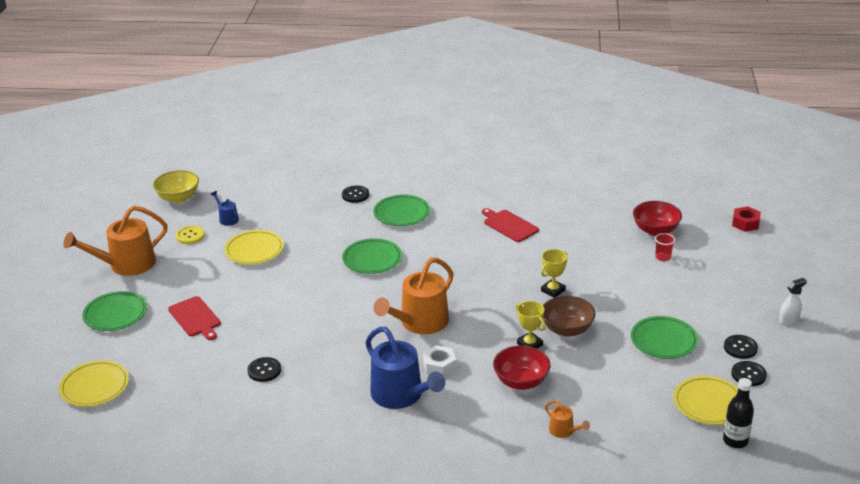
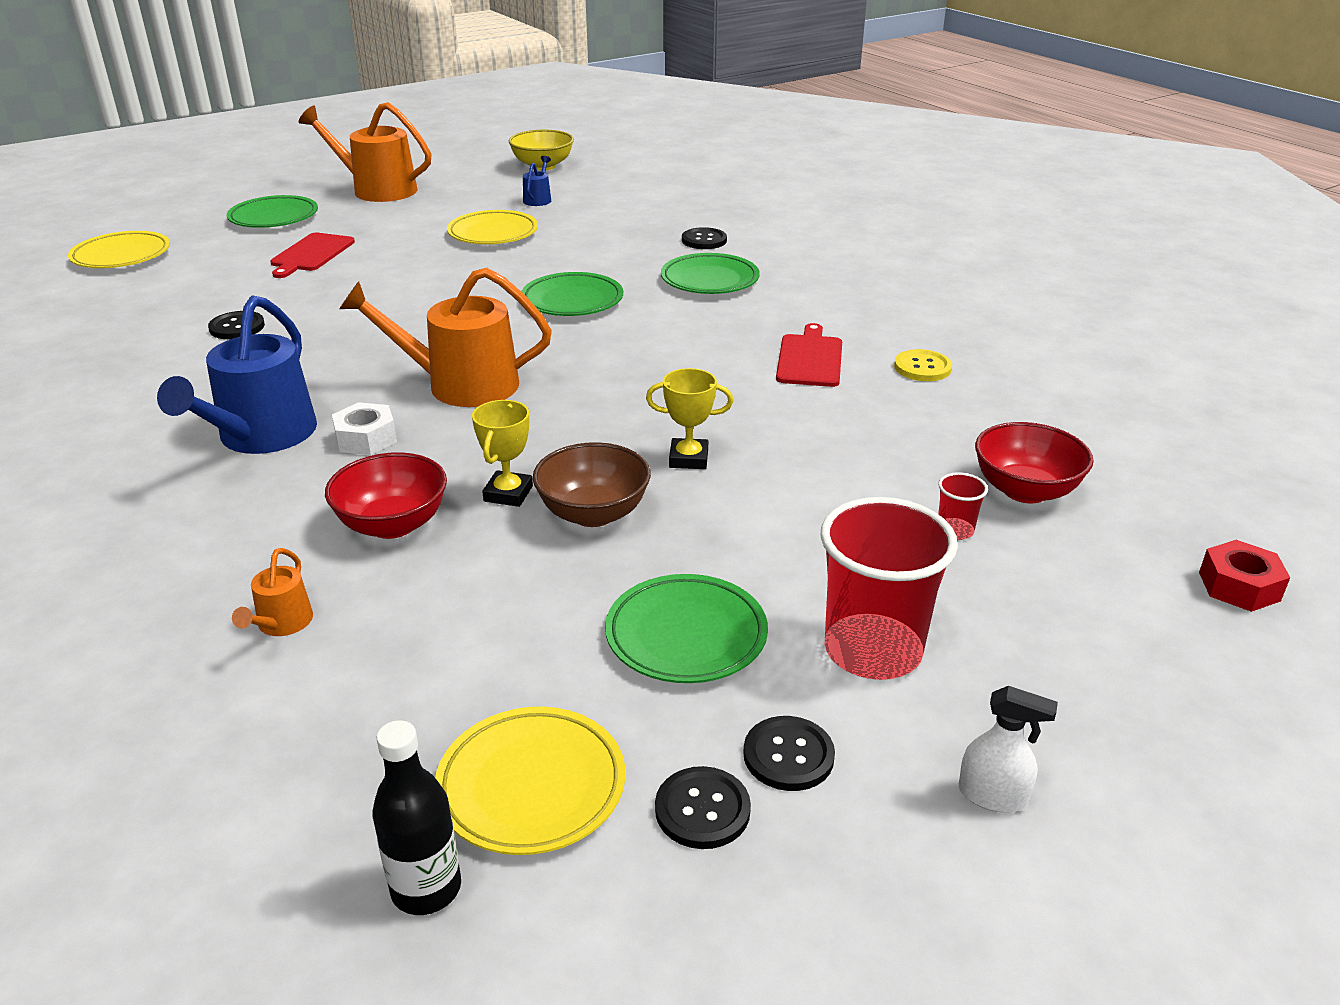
camera: 50 degrees right, 0 degrees up
(190, 236) = (476, 196): yellow button -> yellow button (922, 367)
(708, 307) = (872, 651): none -> red cup

